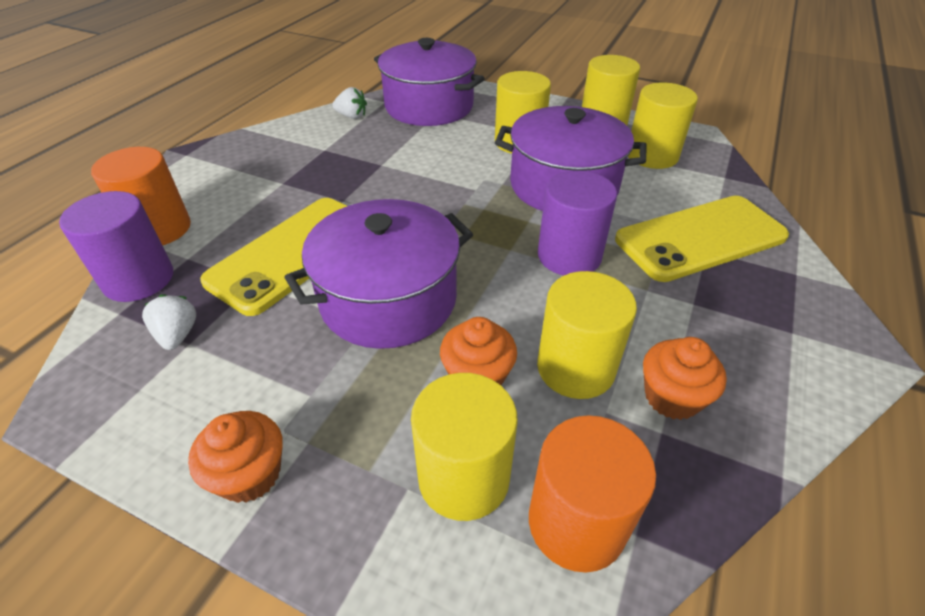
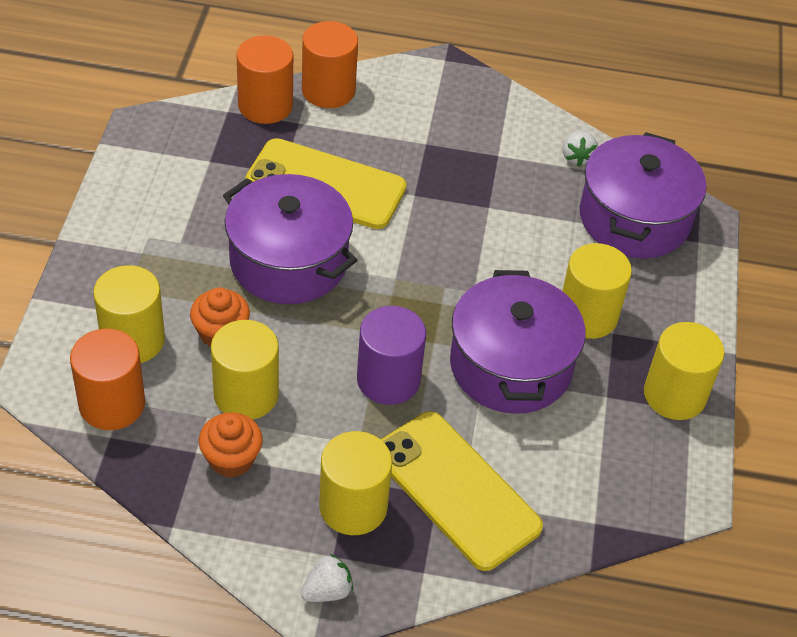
camera: 70 degrees right, 5 degrees up
(138, 279) = (265, 105): purple cylinder -> orange cylinder
(178, 335) = (215, 152): white strawberry -> white strawberry (327, 591)
(250, 474) = (112, 232): orange cupcake -> none
(652, 155) = (614, 448): yellow cylinder -> yellow cylinder (353, 506)

